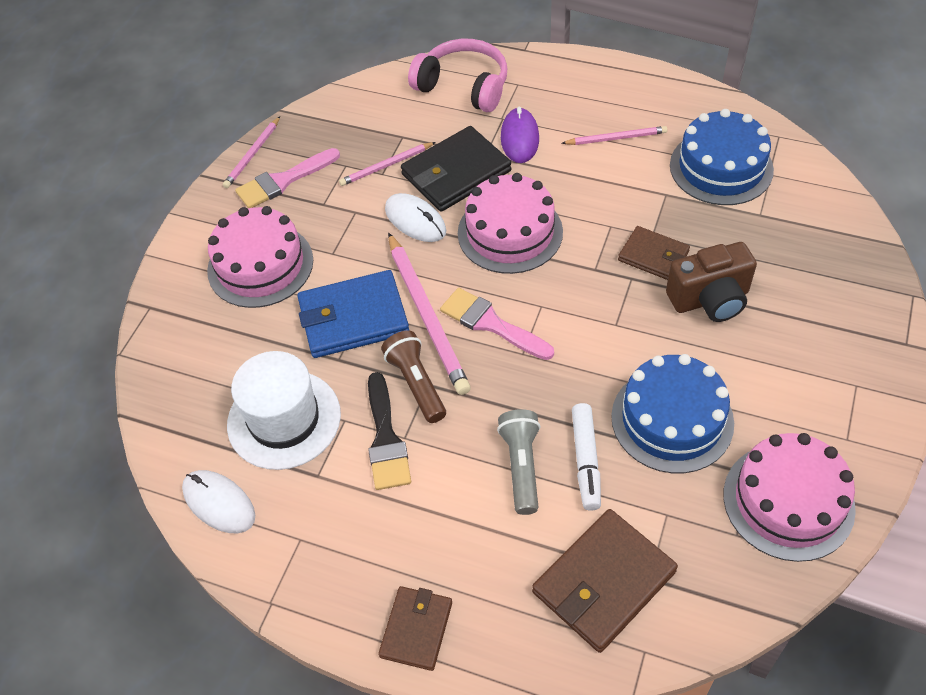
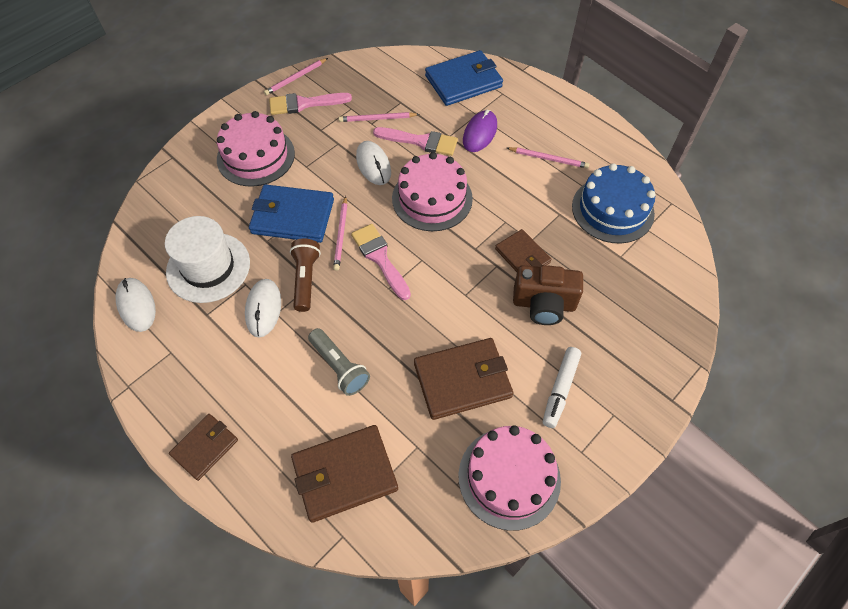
camera: 20 degrees right, 5 degrees up
(386, 439) = (263, 309): black brush -> white mouse
(427, 315) = (341, 235): pink pencil -> pink pencil, size x0.56
(456, 173) = (421, 141): black wallet -> pink brush
(463, 86) = (463, 81): pink headphones -> blue wallet
(521, 466) = (339, 367): grey flashlight -> grey flashlight turned 120 degrees clockwise
(585, 461) = (385, 383): white marker -> white marker (560, 389)
(672, 419) = (462, 380): blue cake -> brown wallet

